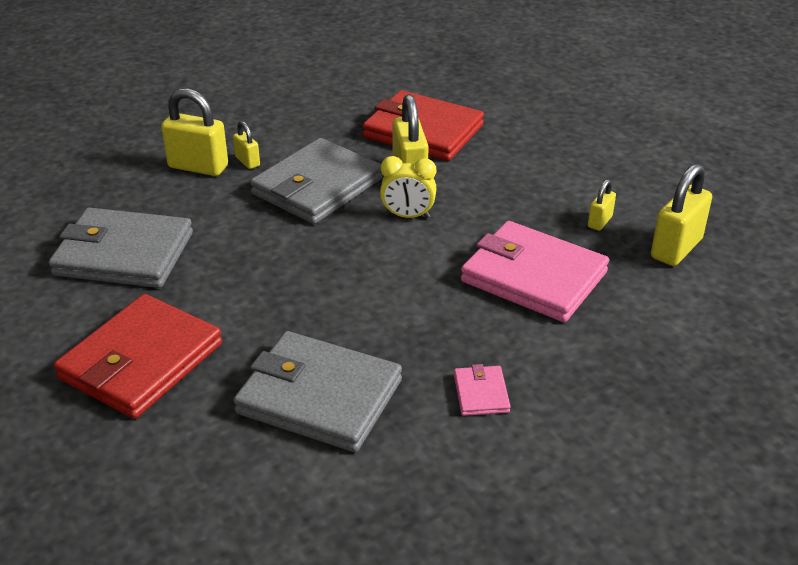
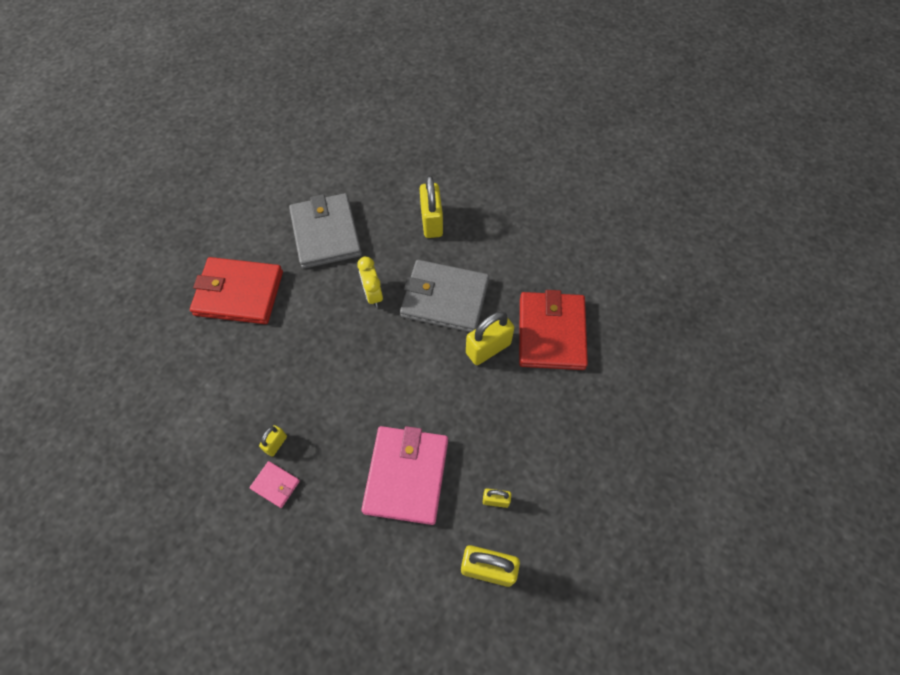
camera: 65 degrees right, 25 degrees up
(247, 161) = (452, 245): yellow padlock -> yellow padlock (276, 444)
(319, 396) = (242, 396): grey wallet -> none
(408, 216) = (438, 368): yellow clock -> yellow clock (373, 295)
(481, 393) = (275, 485): pink wallet -> pink wallet turned 60 degrees clockwise

